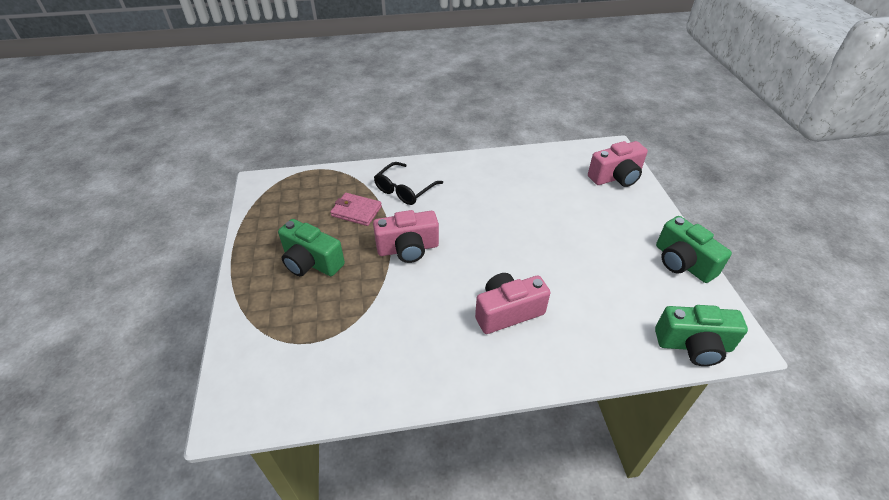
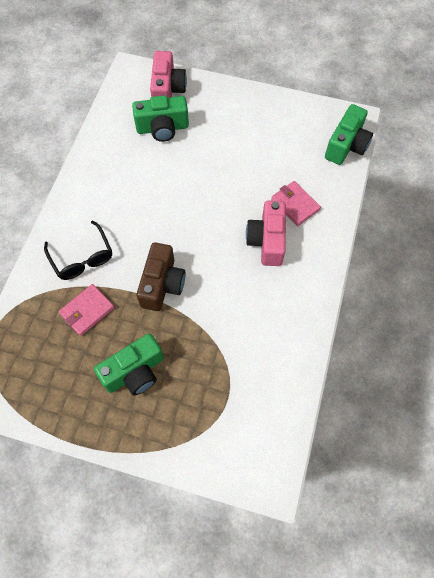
camera: 65 degrees left, 20 degrees up
(408, 248) = (162, 284): pink camera -> brown camera
(571, 321) = (295, 205): none -> pink wallet
(682, 262) = (278, 106): green camera -> green camera (162, 128)

